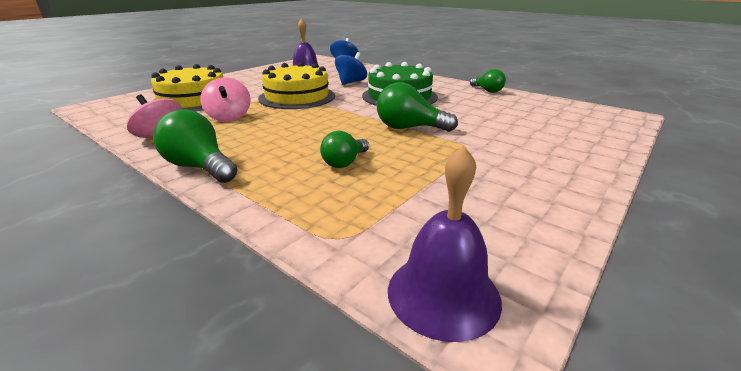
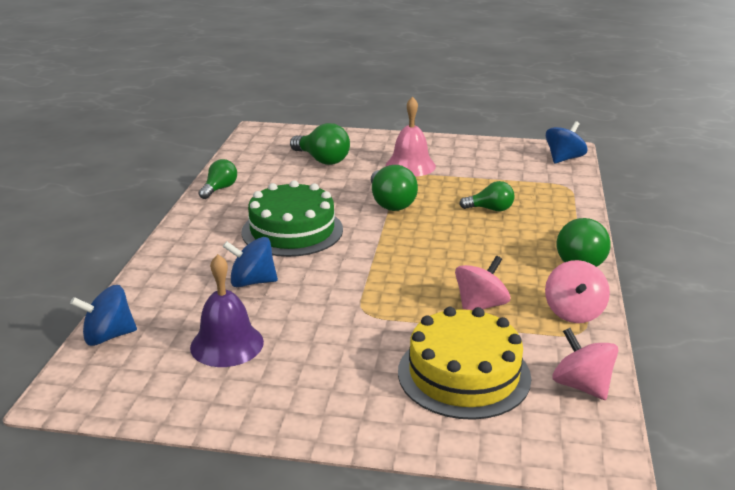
camera: 120 degrees left, 0 degrees up
(121, 117) = (581, 386): none -> pink spinning top
(297, 97) = (362, 295): yellow cake -> none
(443, 294) = (564, 159): purple bell -> blue spinning top
(493, 156) = (410, 166): none -> pink bell
(532, 124) = (322, 160): none -> green light bulb

